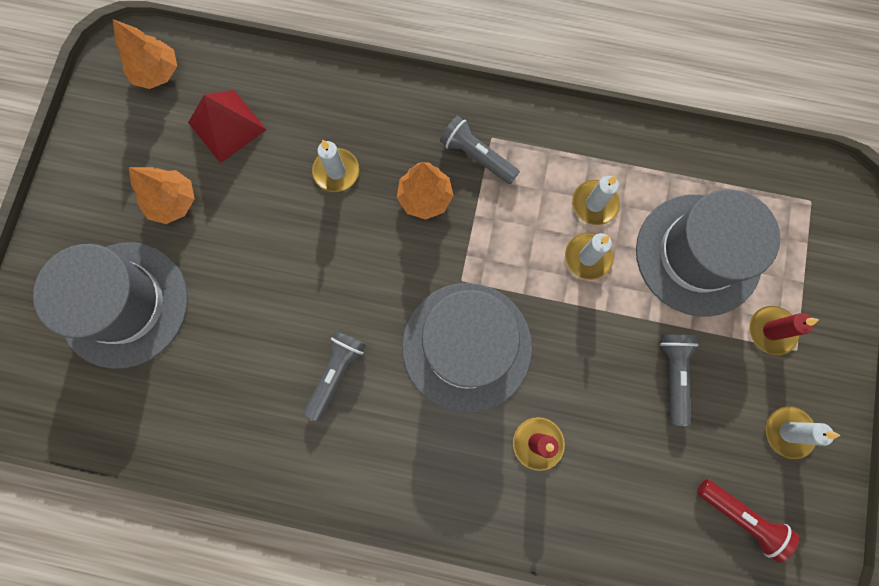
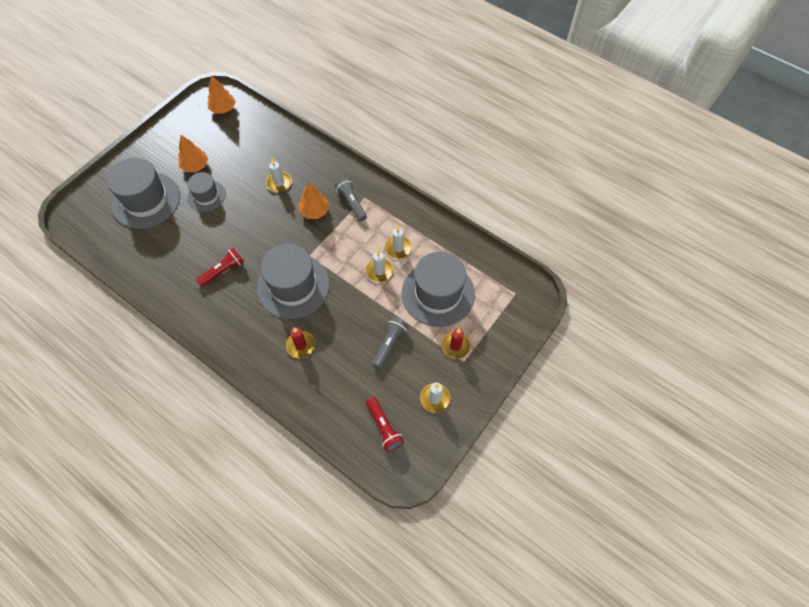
camera: 25 degrees right, 15 degrees down
(226, 249) = (206, 196): none -> grey hat
(227, 126) = (240, 143): red pyramid -> none
(336, 374) = (223, 271): grey flashlight -> red flashlight

